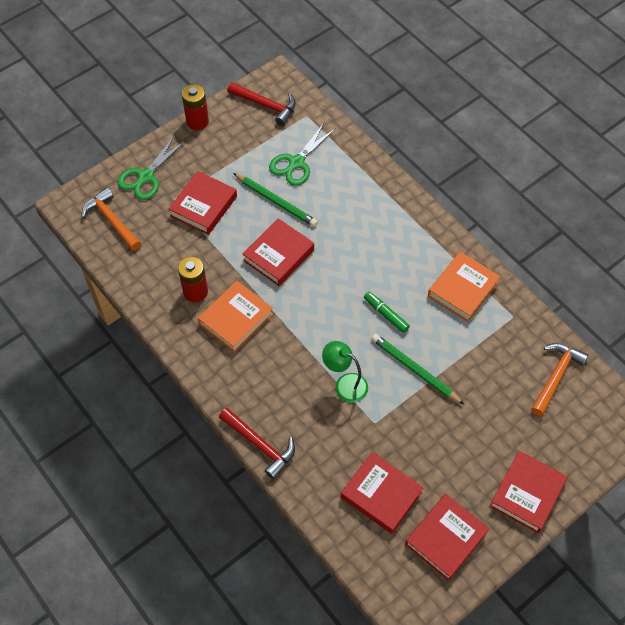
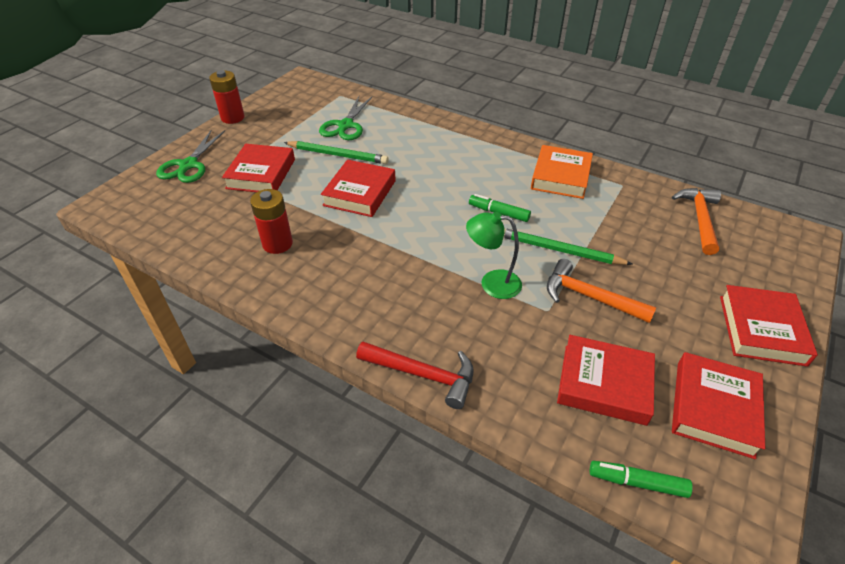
camera: 20 degrees left, 15 degrees down
(111, 220) = (157, 207): orange hammer -> orange hammer (589, 297)
(236, 319) = (335, 256): orange book -> none
(266, 105) = (298, 96): red hammer -> none
(361, 566) = (637, 482): none -> green marker

